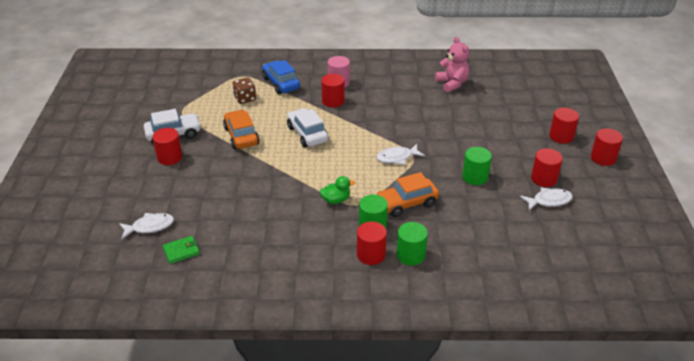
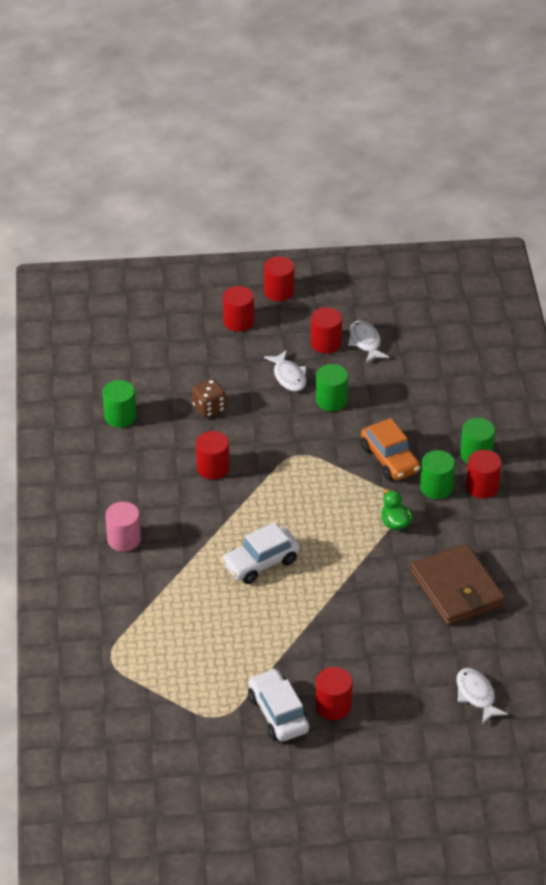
camera: 95 degrees left, 5 degrees up
(181, 251) = (512, 655): green wallet -> none
(241, 136) = (273, 634): orange car -> none
(245, 99) = (176, 644): brown dice -> brown dice (209, 408)
(259, 227) = (457, 589): none -> brown wallet
(281, 83) = (130, 607): blue car -> none
(333, 101) = (175, 542): red cylinder -> red cylinder (213, 468)
(397, 158) = (302, 470): white fish -> white fish (288, 376)
(452, 83) = (120, 416): pink teddy bear -> green cylinder

